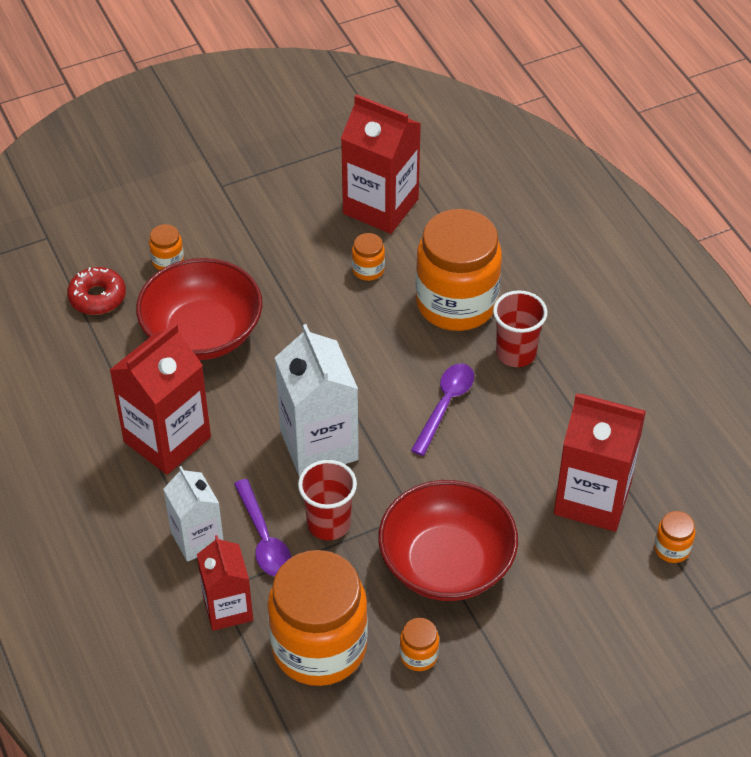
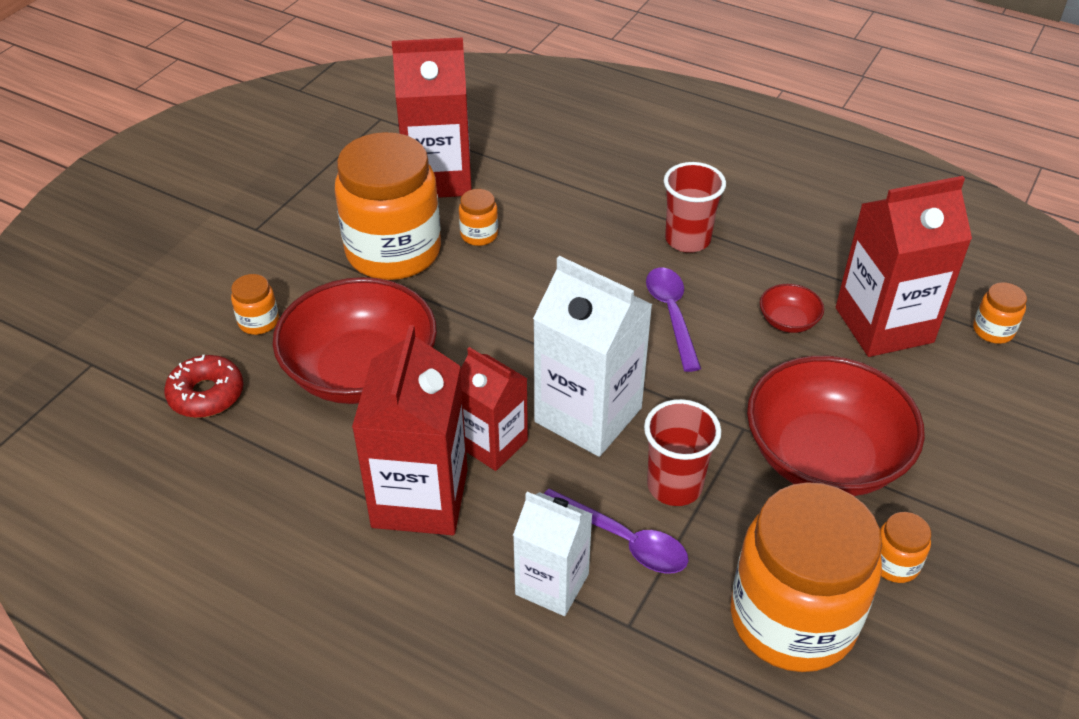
camera: 35 degrees left, 5 degrees down
(228, 608) = (658, 640): red carton -> red carton (492, 443)
(456, 303) = (591, 224): orange jar -> orange jar (393, 252)
(524, 456) = (788, 321): none -> red bowl

